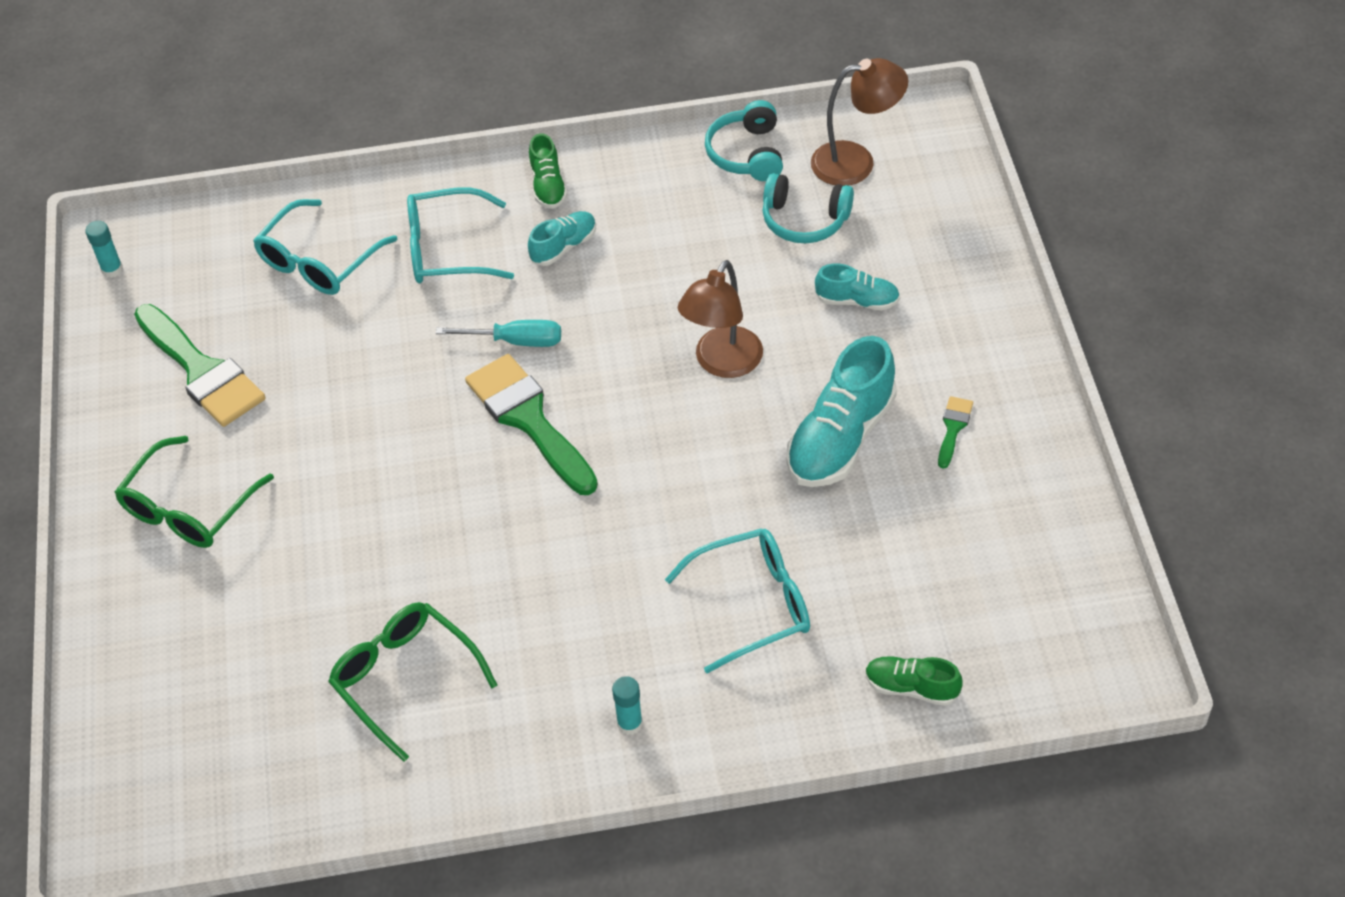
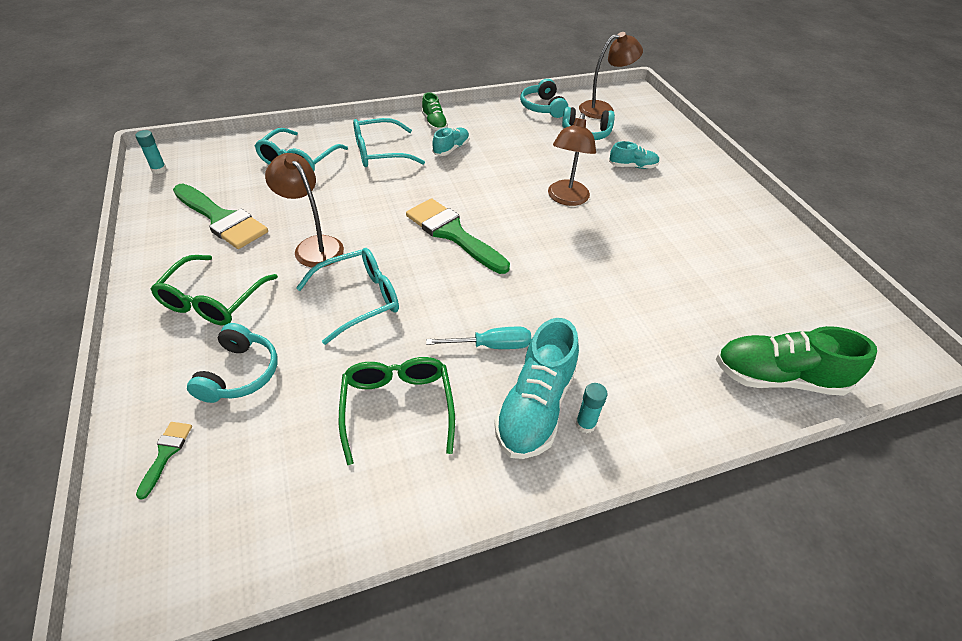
camera: 15 degrees left, 5 degrees down
(220, 616) = (240, 373): none -> turquoise headphones
(326, 428) = (313, 246): none -> brown lamp
(404, 679) = (397, 407): green glasses -> green glasses turned 45 degrees clockwise
(516, 341) = (433, 194): turquoise screwdriver -> turquoise screwdriver (491, 345)
(753, 604) = (643, 332): turquoise glasses -> turquoise glasses (359, 299)
(840, 438) = (655, 232): turquoise shoe -> turquoise shoe (535, 407)
(911, 687) = (777, 377): green shoe -> green shoe, size x1.85
(953, 428) = (720, 223): green brush -> green brush (166, 453)

